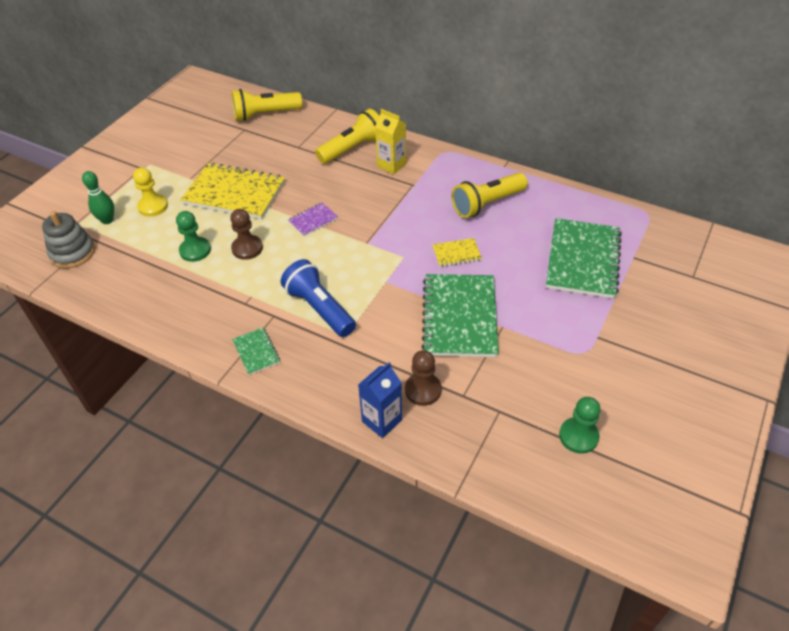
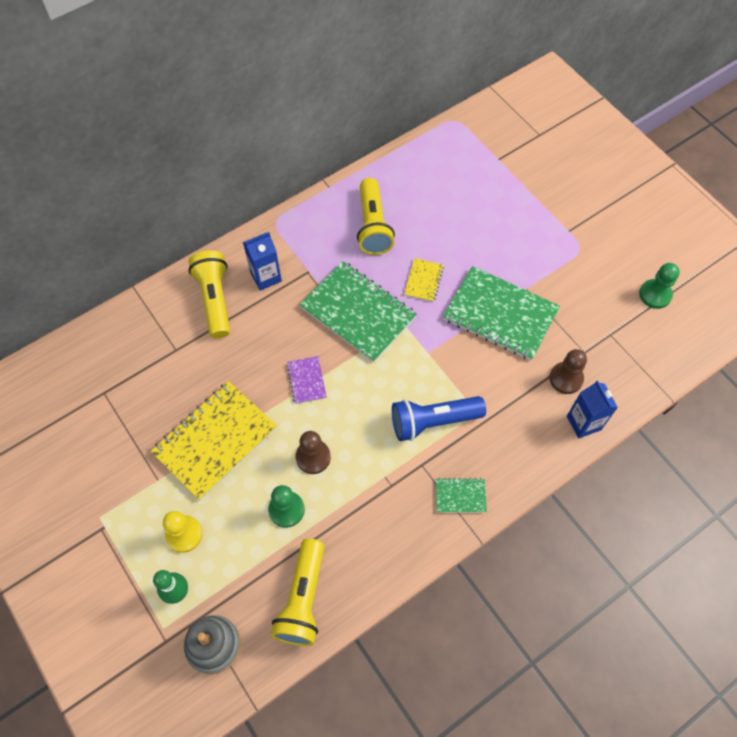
camera: 65 degrees left, 15 degrees up
(265, 114) = (90, 361): yellow flashlight -> yellow flashlight (303, 599)
(391, 165) = (266, 277): yellow carton -> blue carton
(583, 260) = (482, 194): green notebook -> green notebook (358, 312)

